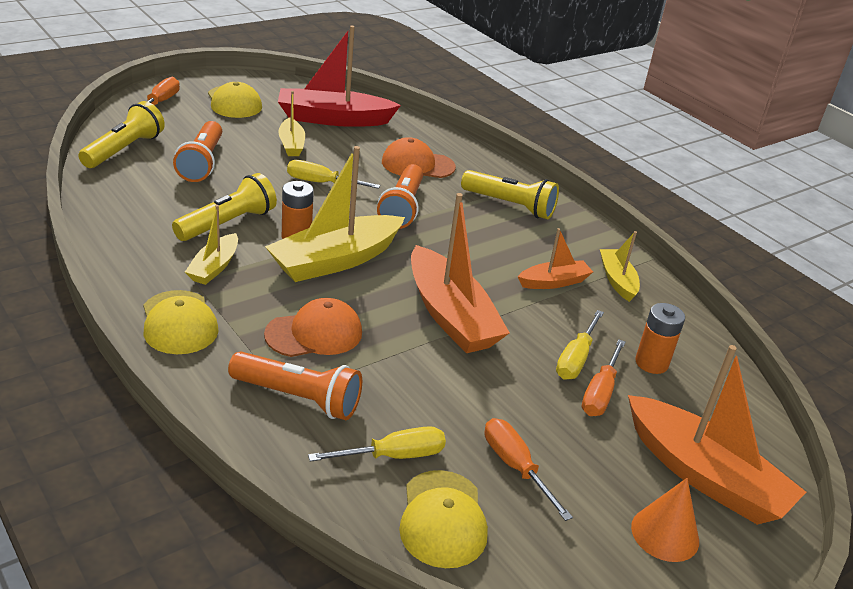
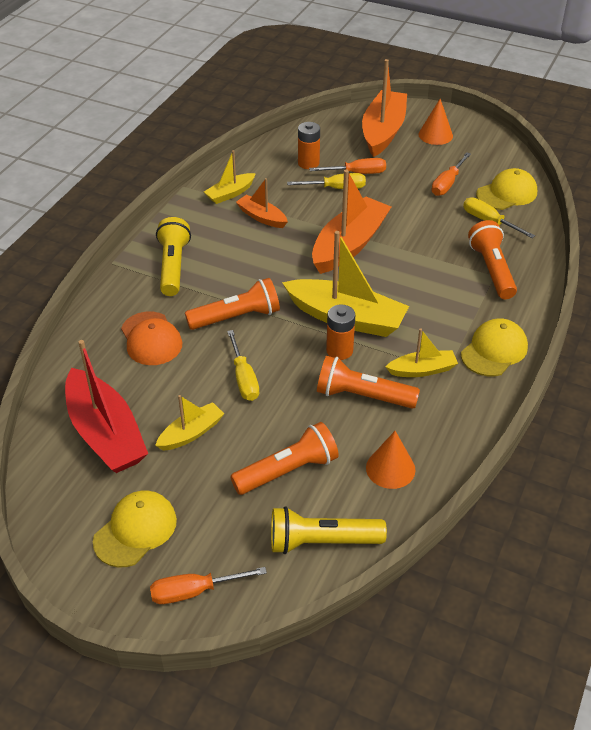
camera: 115 degrees left, 10 degrees up
(138, 200) = (390, 468): none -> orange cone
(227, 223) = (363, 396): yellow flashlight -> orange flashlight
(314, 333) = (433, 290): orange cap -> none

